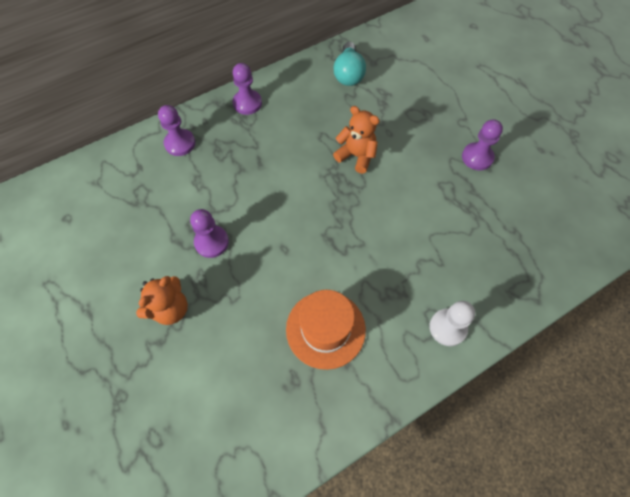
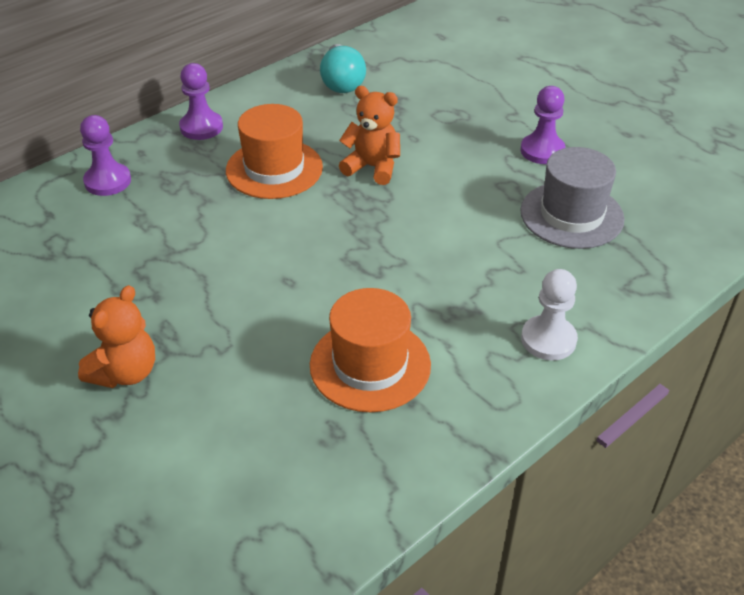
camera: 10 degrees left, 20 degrees down
(211, 242) = (176, 287): purple pawn -> none
(290, 148) = (274, 169): none -> orange hat
(486, 220) = (571, 215): none -> grey hat

